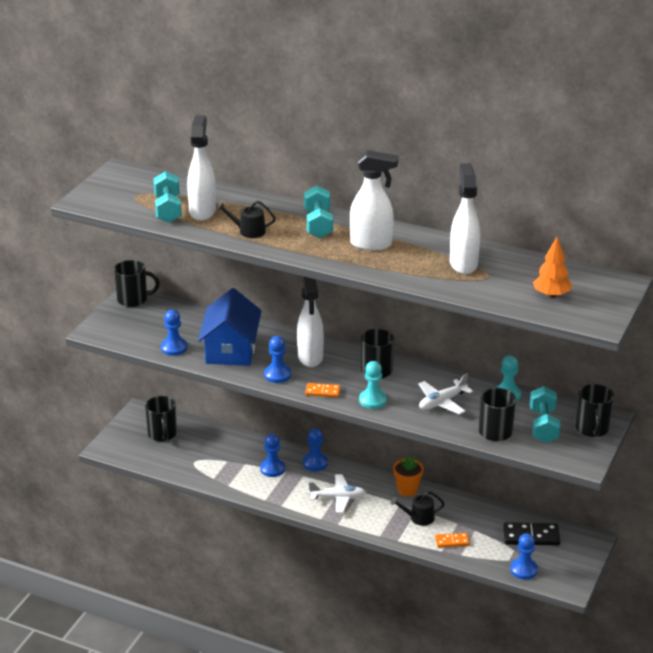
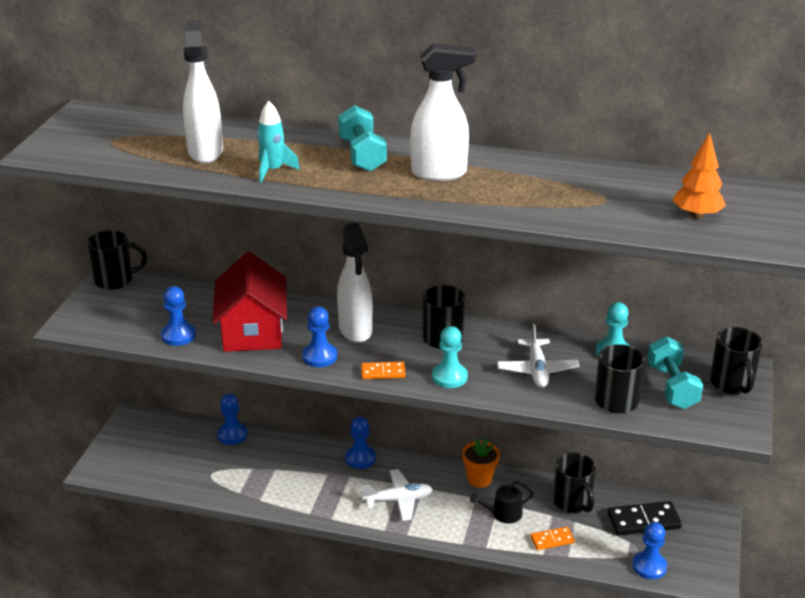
camera: 10 degrees left, 0 degrees up
(162, 434) = (165, 443): black mug -> black mug (572, 502)
(168, 209) = (158, 153): turquoise dumbbell -> none
(231, 349) = (252, 330): blue house -> red house
(248, 231) = (273, 170): black watering can -> turquoise rocket
(272, 469) = (310, 472): blue pawn -> blue pawn (232, 435)
(442, 402) = (537, 370): white plane -> white plane turned 45 degrees counterclockwise
(463, 264) = (567, 187): white spray bottle -> none

